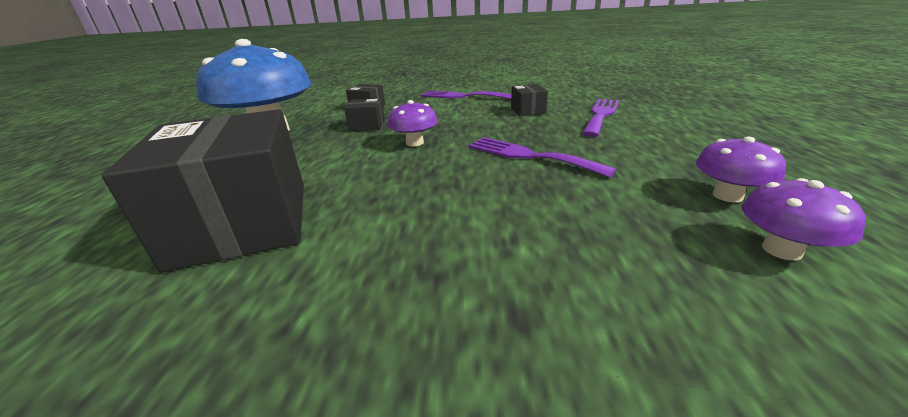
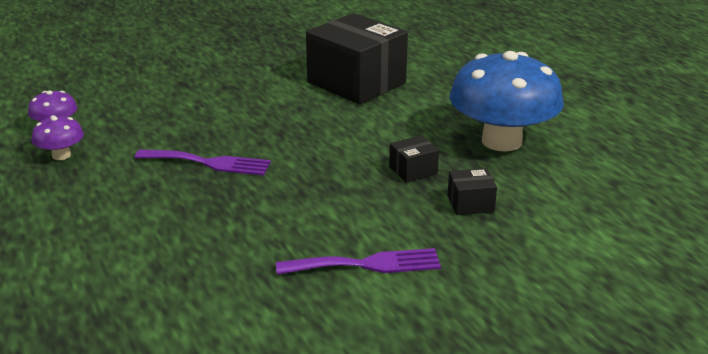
camera: 150 degrees right, 0 degrees up
(414, 143) = (328, 157): purple mushroom -> none
(528, 110) = (240, 240): black box -> none
(601, 115) = (140, 247): purple fork -> none

